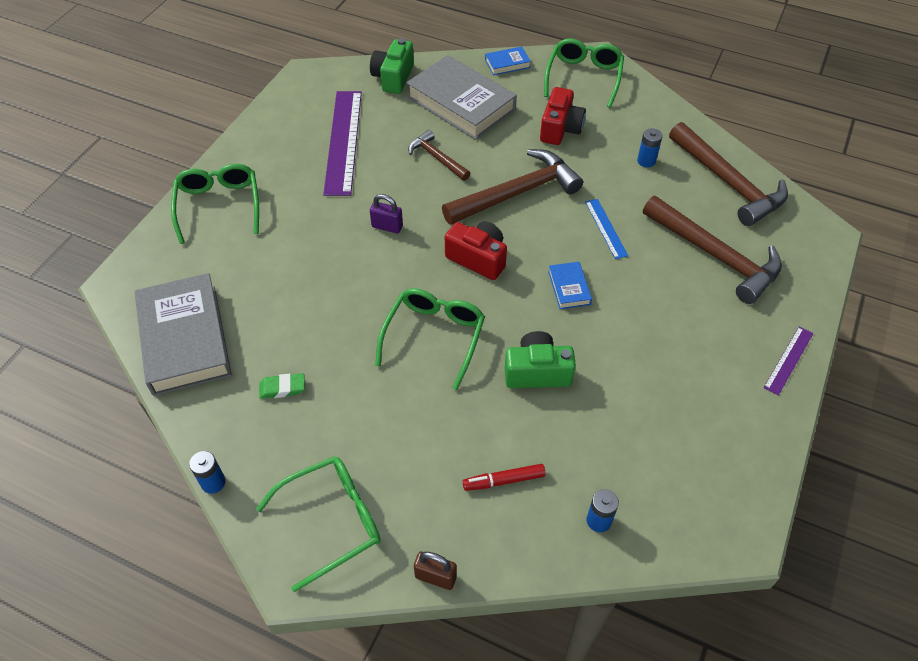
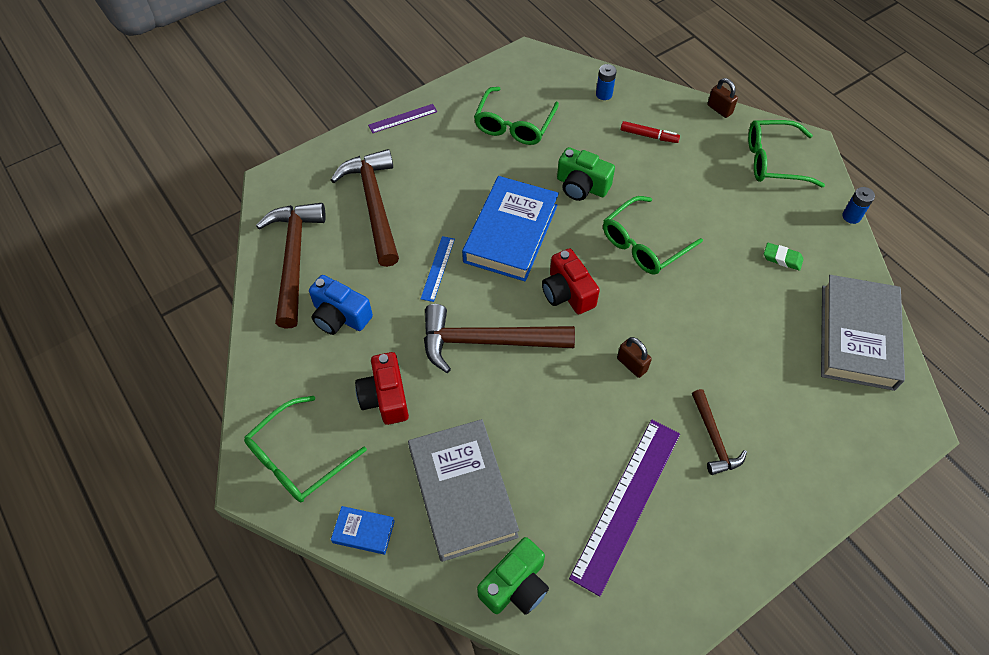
camera: 150 degrees left, 5 degrees up
(219, 206) = (796, 476): green glasses -> green glasses (514, 125)
(387, 226) = (631, 364): purple padlock -> brown padlock
(437, 158) = (537, 424): brown hammer -> brown hammer (714, 439)
(560, 129) = (385, 397): red camera -> red camera turned 60 degrees counterclockwise
(569, 288) = (511, 233): blue book -> blue book, size x2.28
(646, 161) = (340, 316): blue battery -> blue camera

